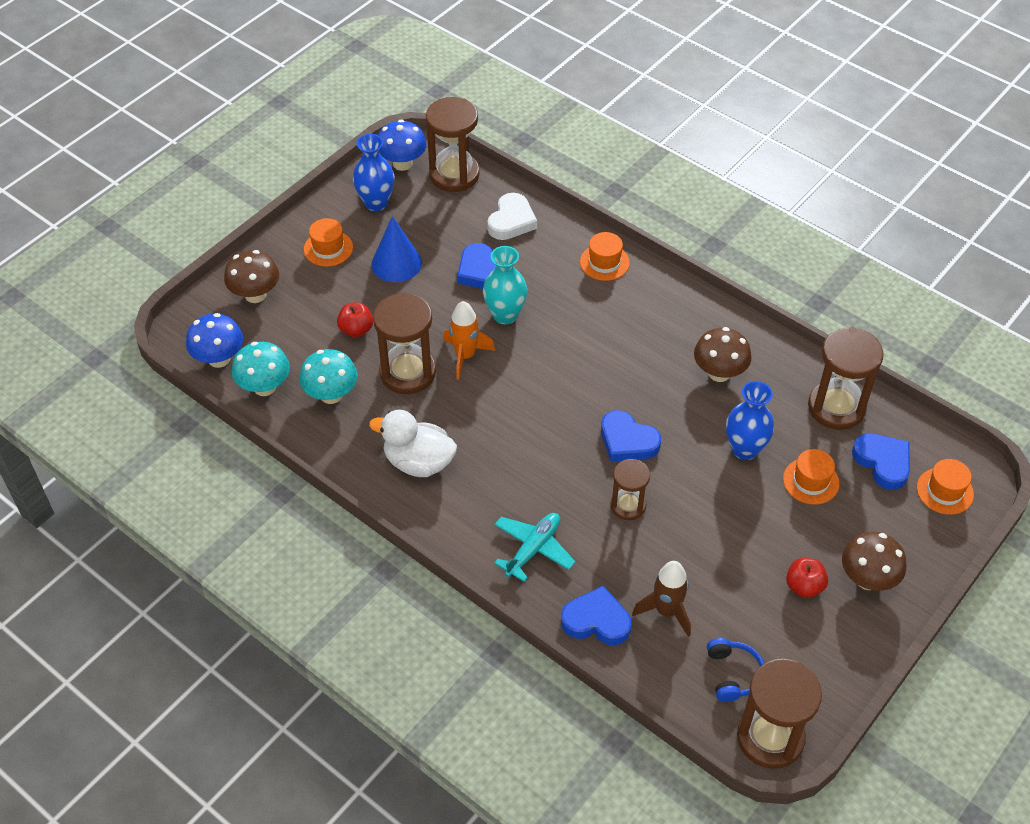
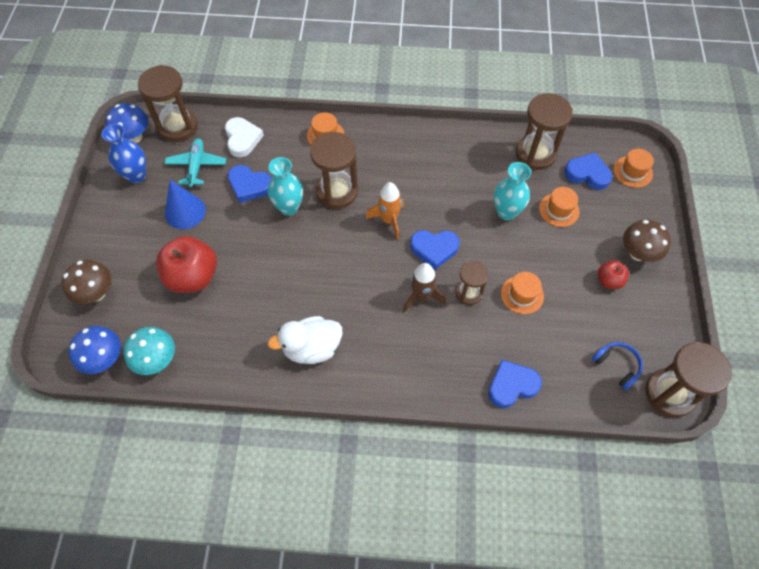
camera: 35 degrees left, 10 degrees up
(328, 248) = (126, 227): orange hat -> orange hat (522, 295)
(331, 395) = (211, 336): turquoise mushroom -> none
(356, 330) = (193, 277): red apple -> red apple, size x1.94
(407, 373) = (254, 287): brown hourglass -> brown hourglass (337, 192)
(465, 356) = (284, 252): orange rocket -> orange rocket (389, 220)
(533, 549) = (434, 362): turquoise plane -> turquoise plane (196, 166)
(666, 611) = (547, 350): brown rocket -> brown rocket (421, 297)
(719, 373) = (452, 170): brown mushroom -> none
(744, 449) = (506, 212): blue vase -> turquoise vase

